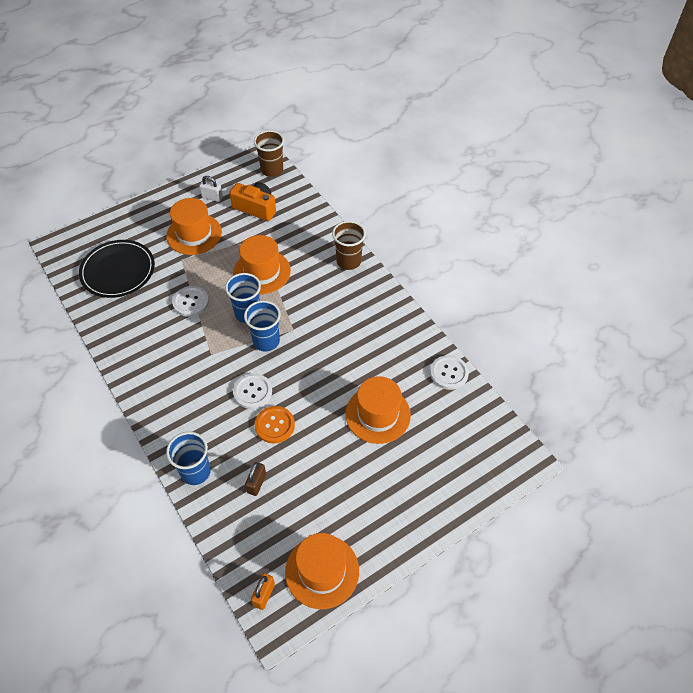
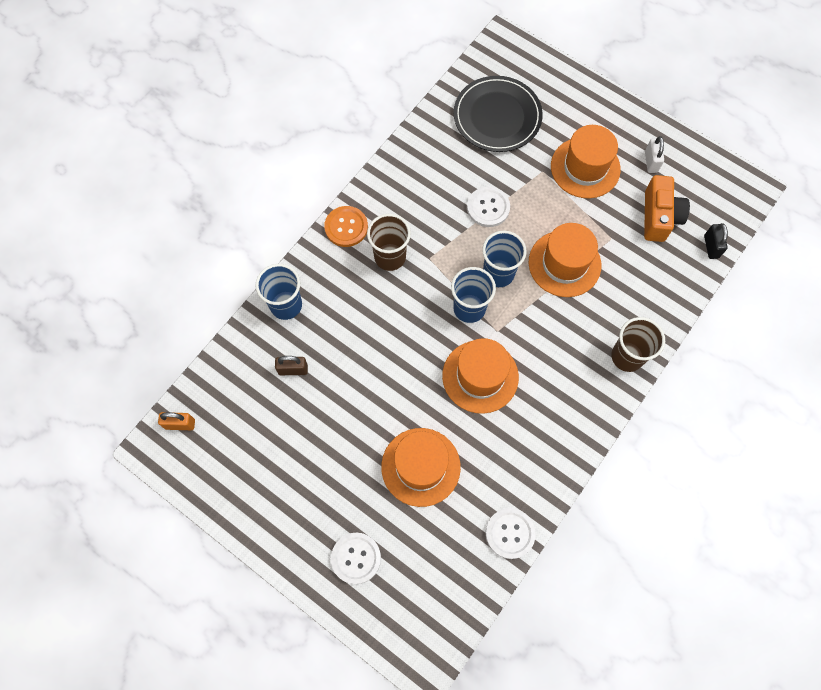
camera: 70 degrees right, 15 degrees up
(252, 392) = (398, 321): white button -> white button (356, 558)
(272, 170) = (732, 209): brown cup -> brown cup (390, 257)
(274, 425) = (366, 360): orange button -> orange button (346, 227)
(293, 190) = (711, 247): none -> black padlock
(322, 571) = (220, 471): orange hat -> orange hat (480, 376)

